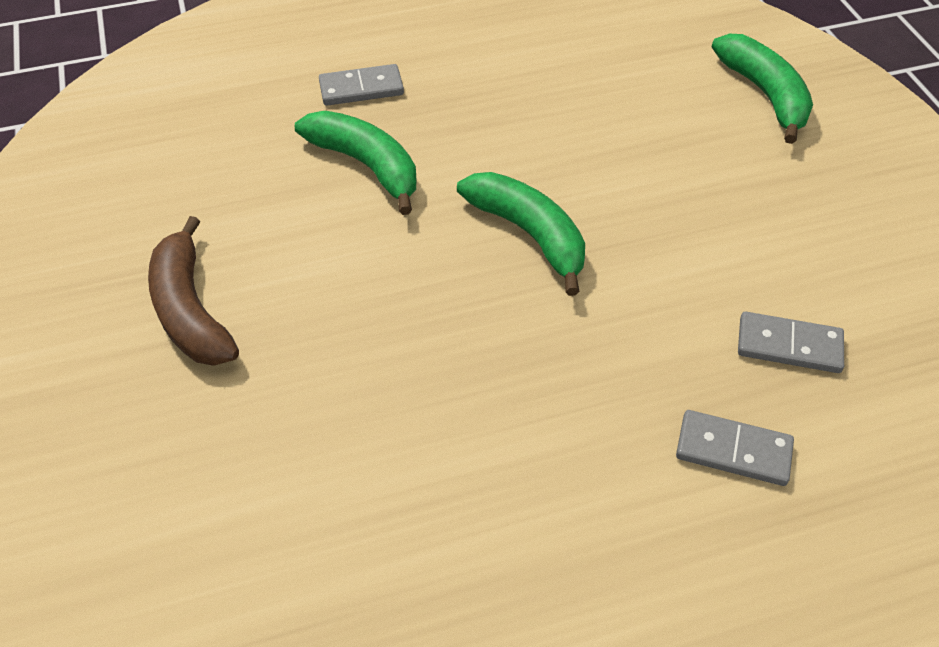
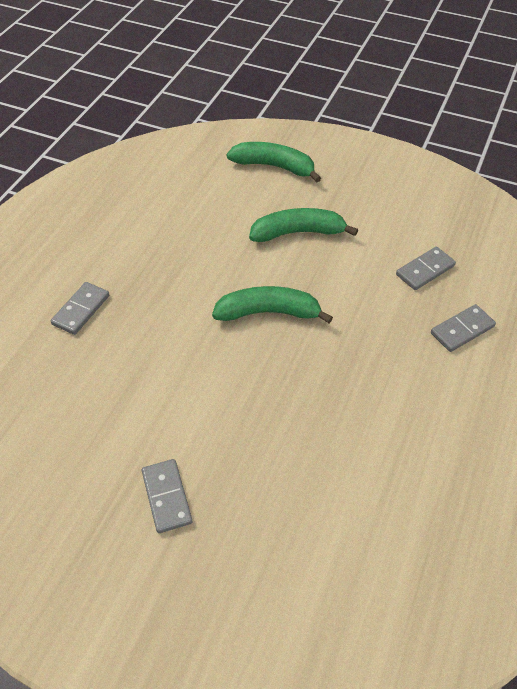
camera: 50 degrees left, 0 degrees up
(190, 310) = (167, 497): brown banana -> grey domino
(366, 165) = (145, 346): green banana -> green banana (298, 232)

